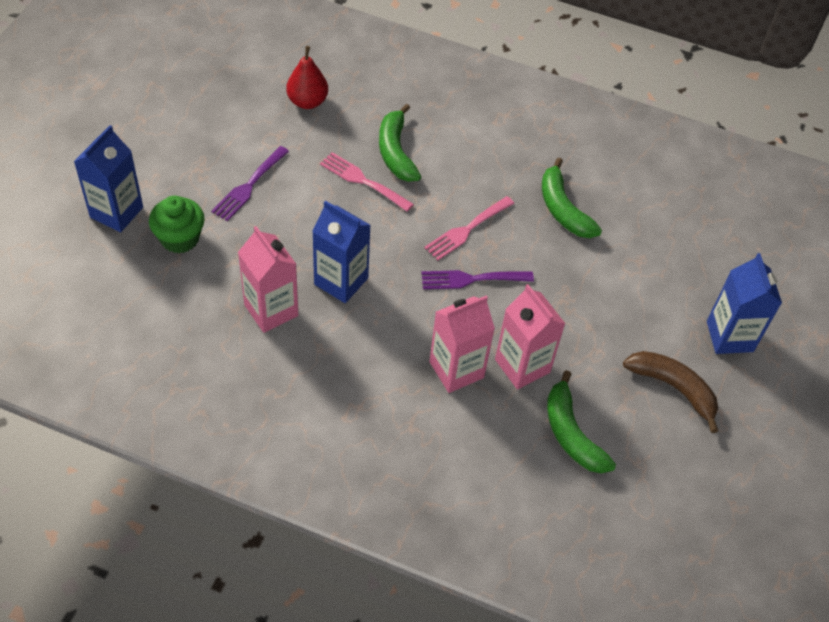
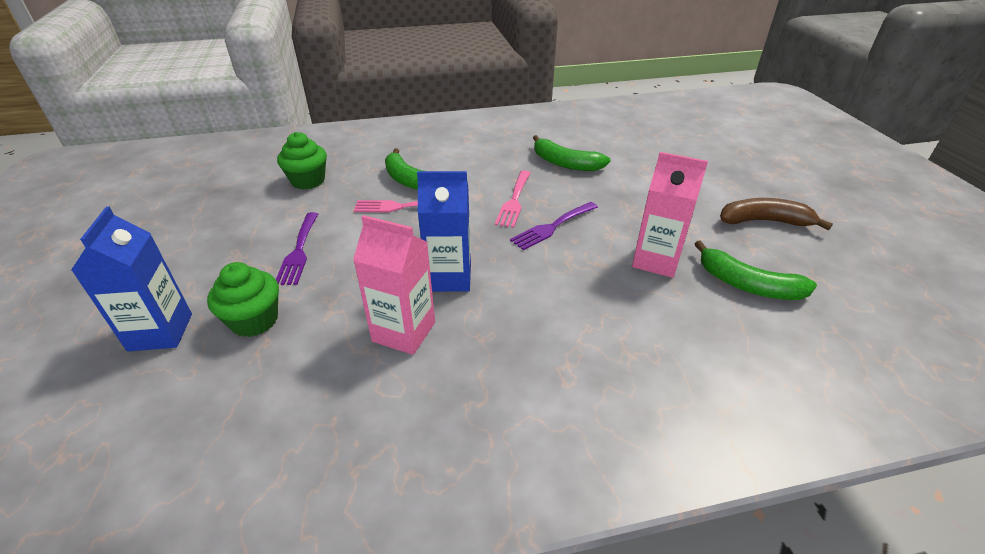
camera: 30 degrees left, 15 degrees down
(307, 101) = (308, 181): red pear -> green cupcake
(456, 370) = (613, 289): pink carton -> none
(729, 336) = (750, 179): blue carton -> none

